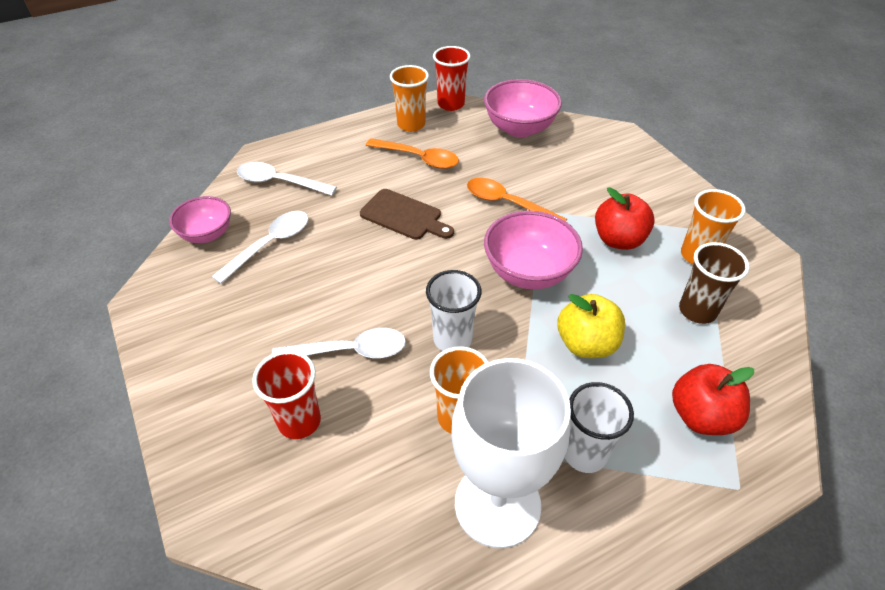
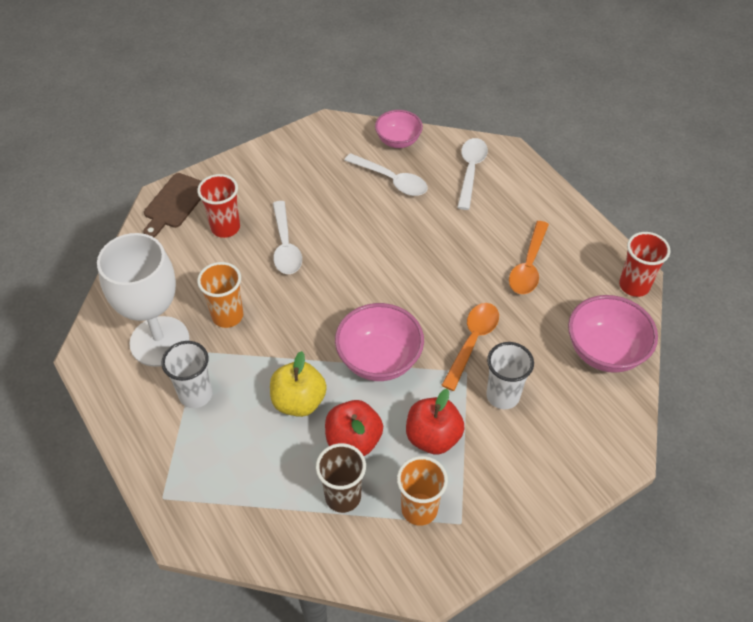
camera: 85 degrees right, 5 degrees up
(404, 216) = (440, 263): brown cutting board -> brown cutting board (174, 203)
(411, 125) = (584, 254): orange cup -> none
(452, 339) = (299, 308): white cup -> white cup (502, 396)
(701, 416) = (227, 481): red apple -> red apple (353, 440)

